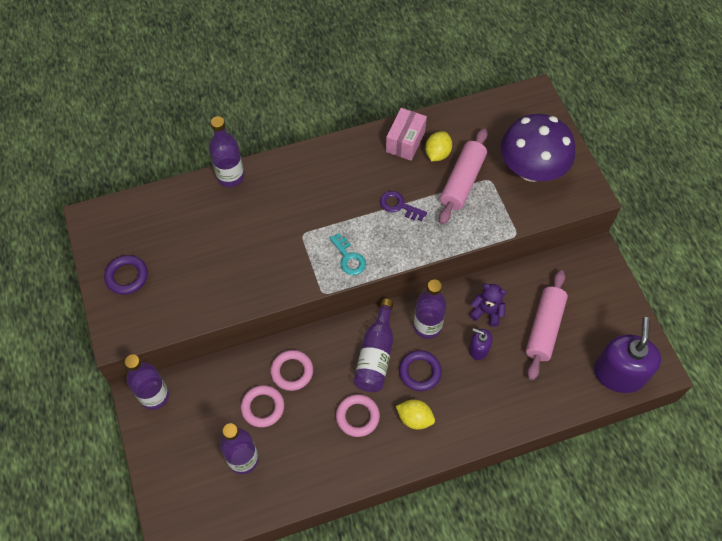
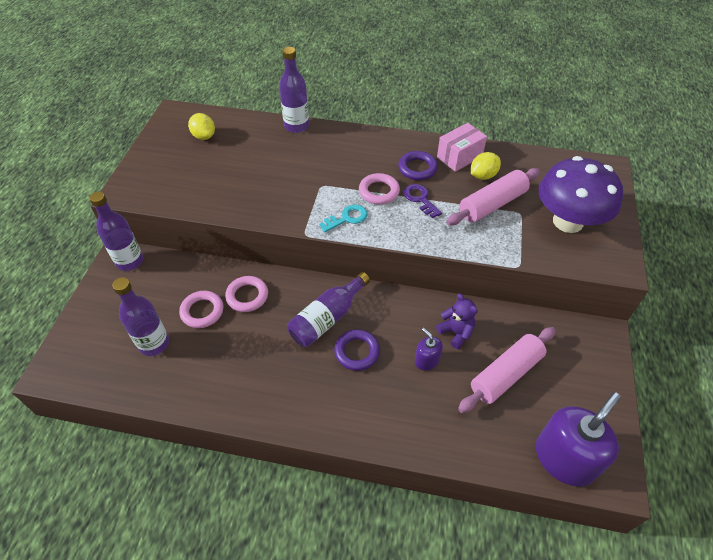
camera: 30 degrees right, 10 degrees down
(127, 276) = (165, 157): purple ring -> purple ring (417, 168)
(349, 258) = (347, 218): turquoise key -> turquoise key turned 120 degrees counterclockwise
(357, 416) = (274, 360): pink ring -> pink ring (379, 192)
(414, 418) = (324, 389): yellow lemon -> yellow lemon (204, 136)
(427, 326) = (390, 317): purple bottle -> none

